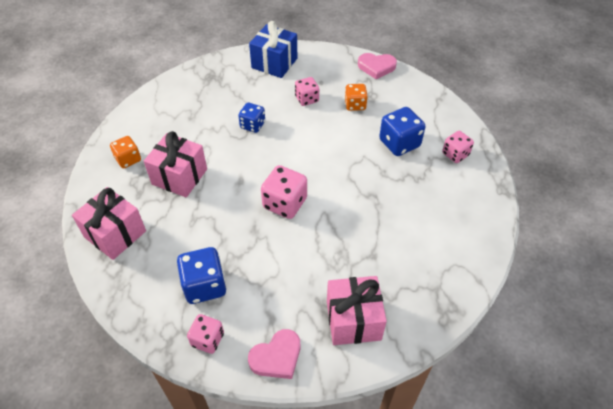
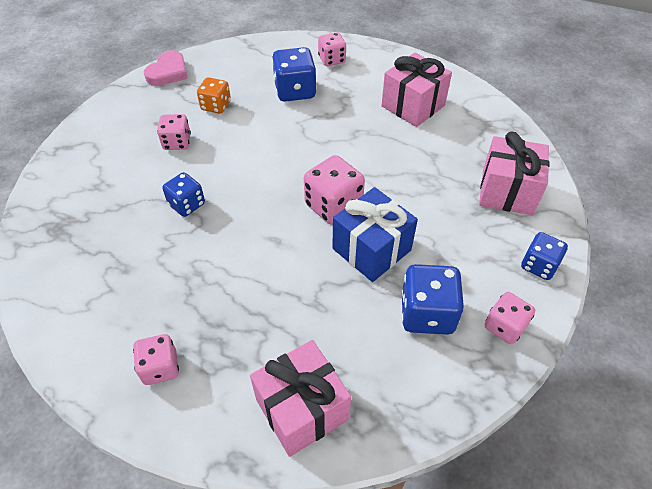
camera: 70 degrees left, 0 degrees up
(128, 159) = (160, 367): orange dice -> pink dice
(179, 176) = (233, 305): pink gift -> pink gift (413, 106)
(274, 63) = (87, 155): blue gift -> blue gift (371, 249)
(277, 357) = (539, 265): pink heart -> blue dice

